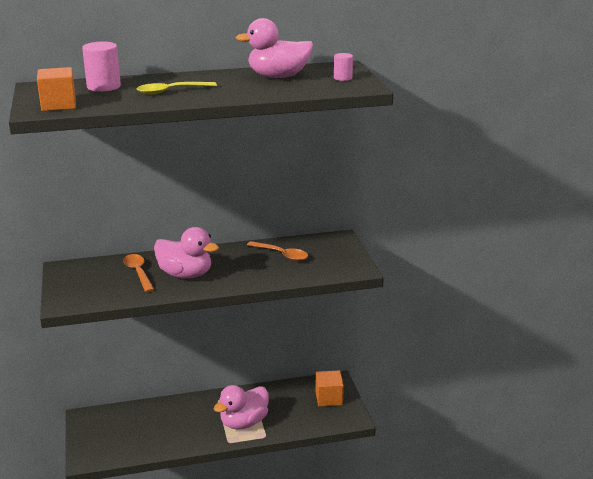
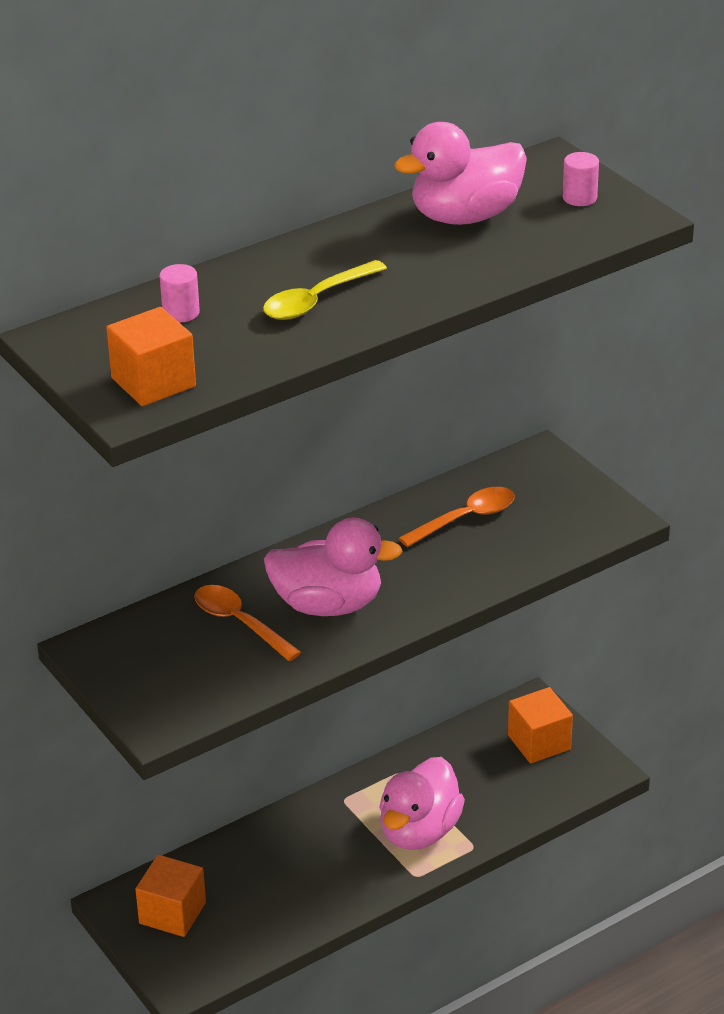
camera: 20 degrees left, 10 degrees up
(103, 87) = (181, 313): pink cylinder -> pink cylinder, size x0.58
(104, 427) = (172, 913): none -> orange cube
(282, 255) = (466, 518): orange spoon -> orange spoon turned 45 degrees counterclockwise

